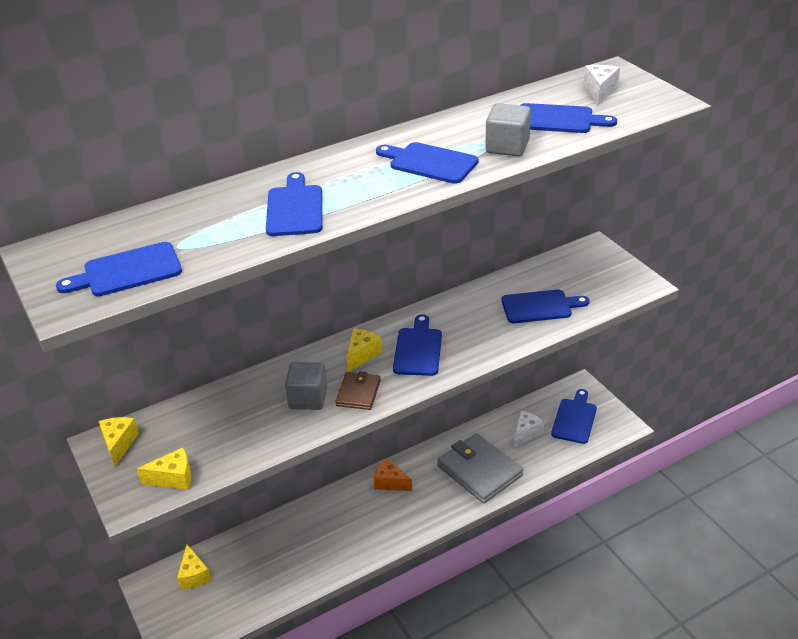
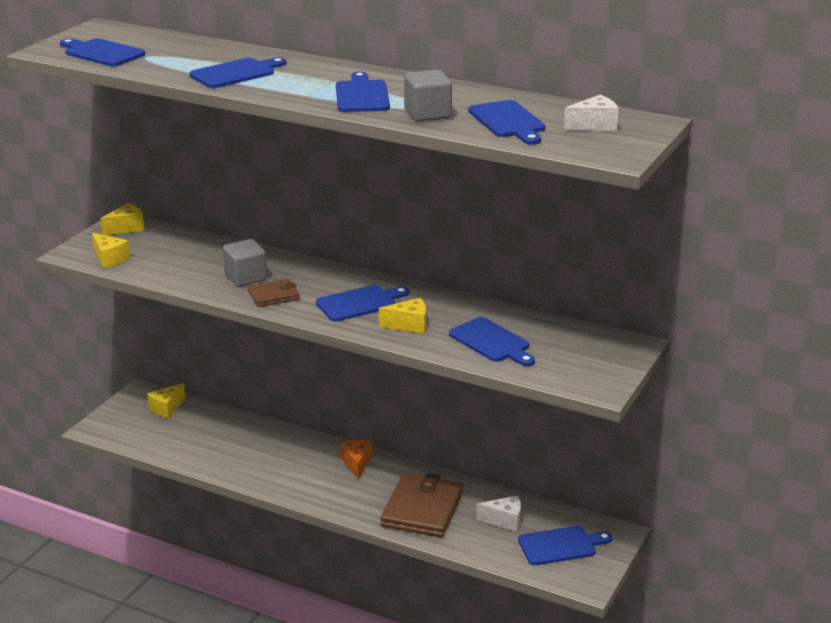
camera: 55 degrees right, 10 degrees down
(362, 355) = (324, 282): yellow cheese -> yellow cheese (409, 325)
(479, 471) = (422, 509): grey wallet -> brown wallet

